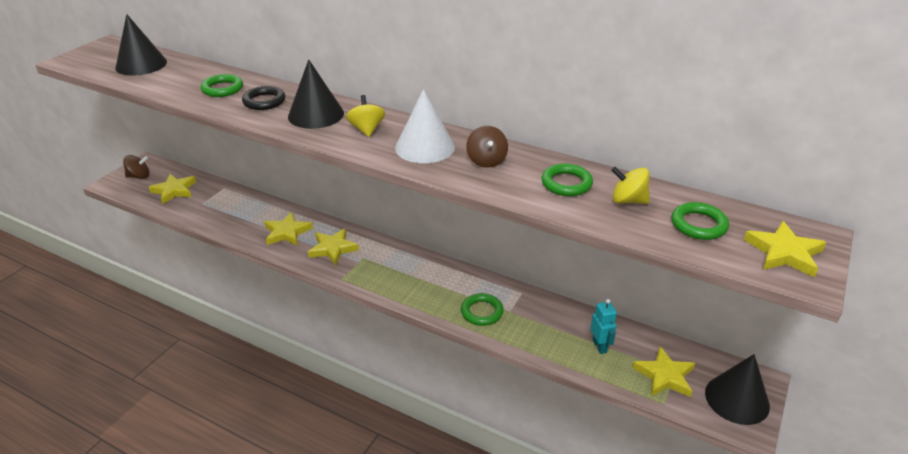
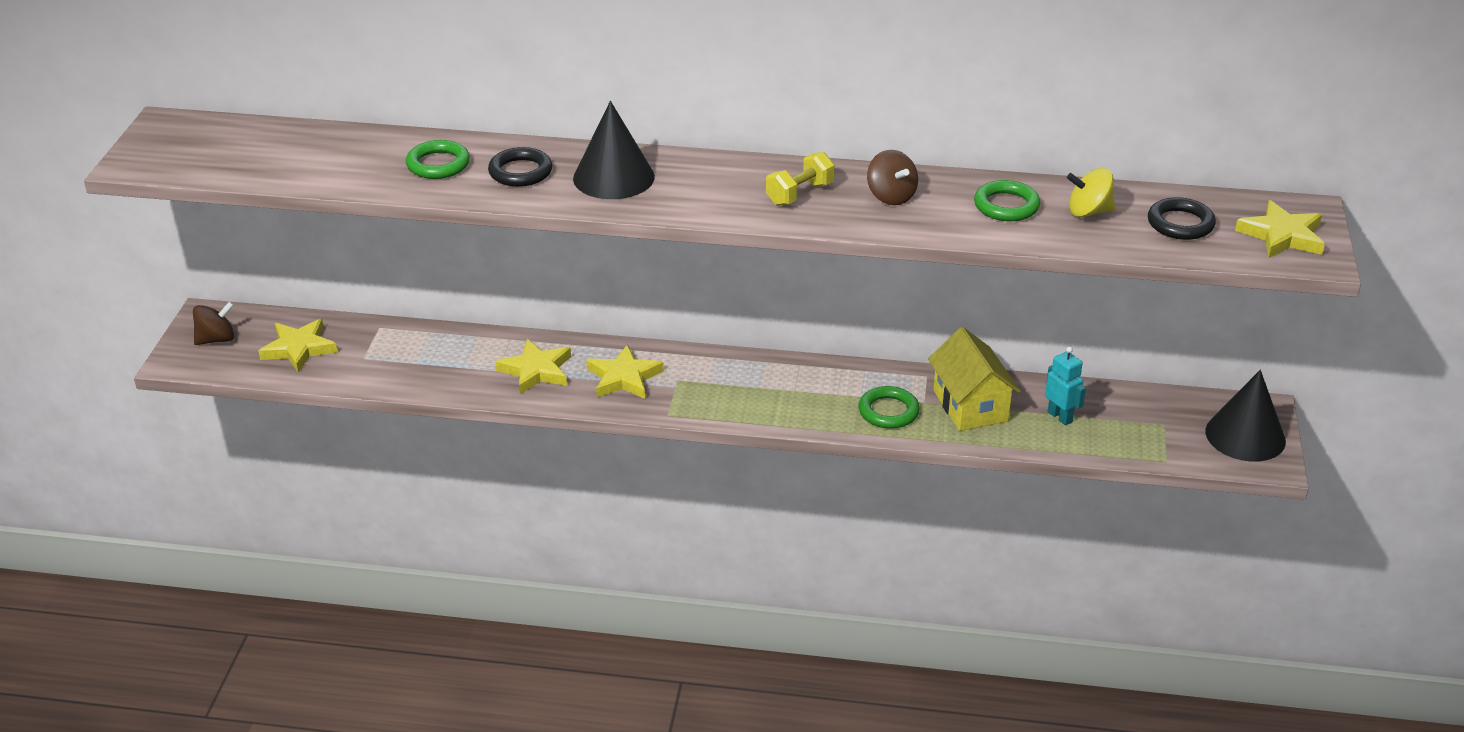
camera: 20 degrees left, 0 degrees up
(141, 64) = (265, 149): black cone -> none
(367, 129) = (703, 185): yellow spinning top -> none
(425, 147) = (799, 194): white cone -> yellow dumbbell
(540, 322) = (970, 406): none -> yellow house
(665, 376) = (1153, 431): yellow star -> none
(698, 225) = (1180, 224): green ring -> black ring

